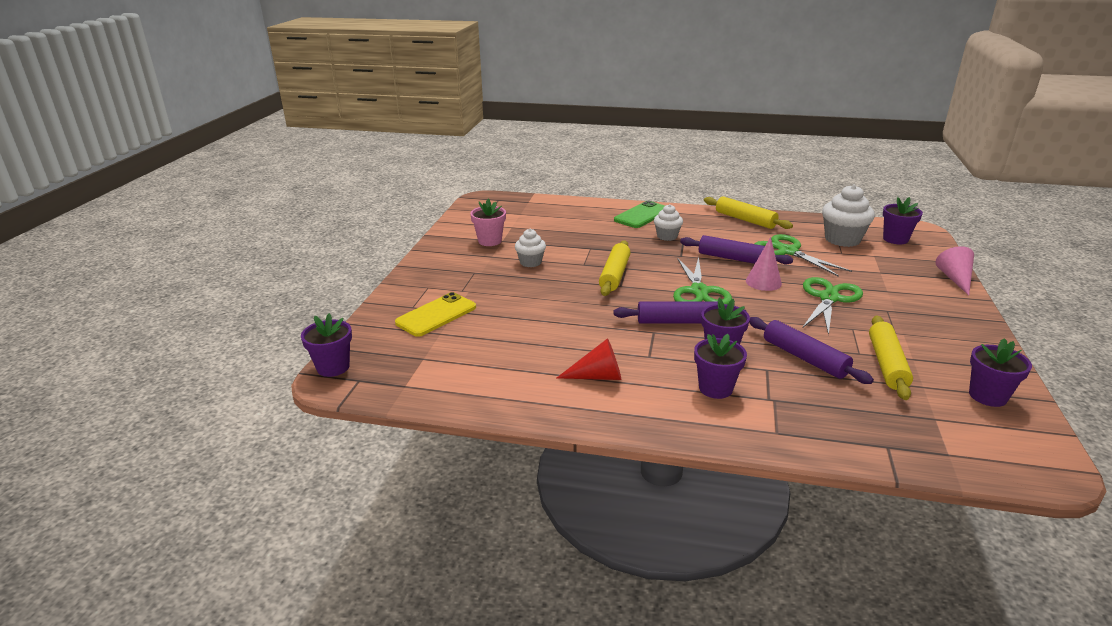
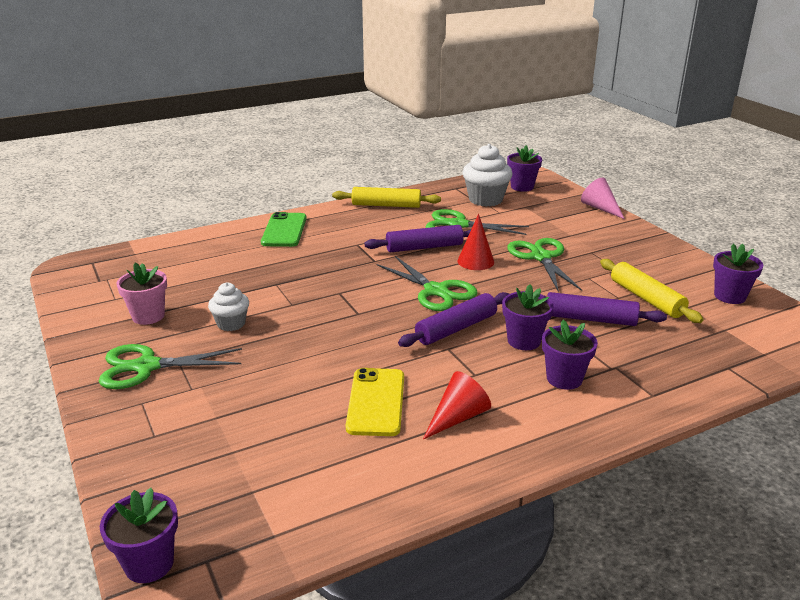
camera: 40 degrees left, 0 degrees up
(436, 315) = (199, 432): yellow phone -> yellow phone (376, 402)
(454, 269) = (146, 367): none -> green scissors
(614, 275) = (338, 304): yellow rolling pin -> none
(667, 236) = (337, 245): white cupcake -> none
(763, 282) = (475, 261): pink cone -> red cone

